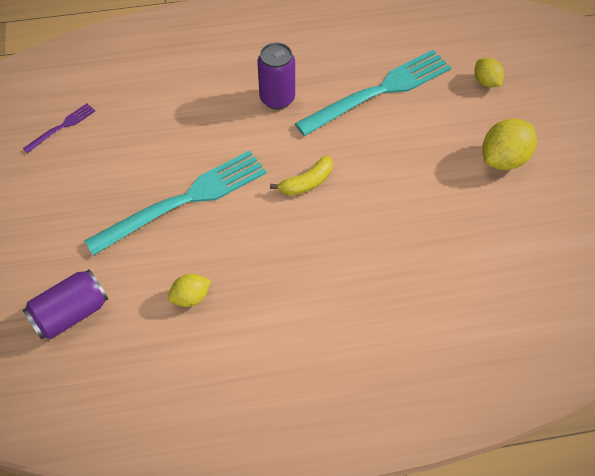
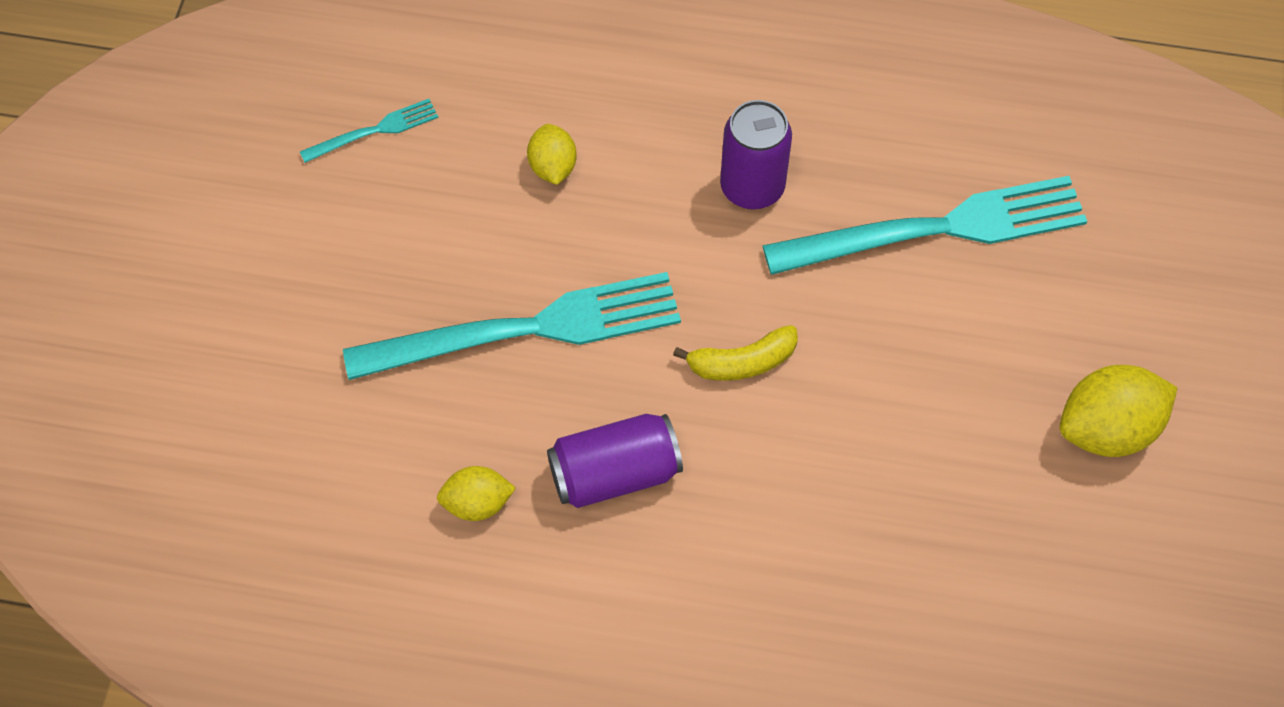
camera: 20 degrees right, 5 degrees up
(62, 127) = (374, 131): purple fork -> turquoise fork
(70, 314) = (283, 467): purple can -> purple can (615, 473)
(486, 82) = (1141, 269): yellow lemon -> yellow lemon (552, 167)

